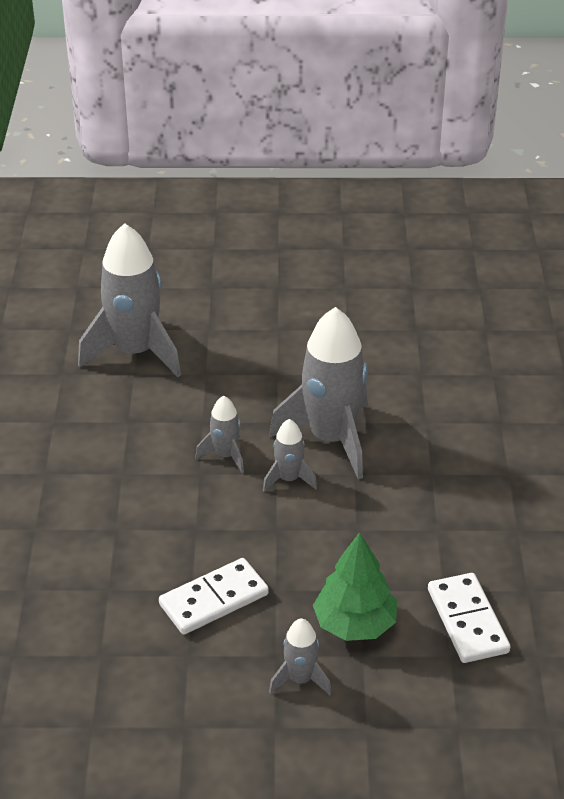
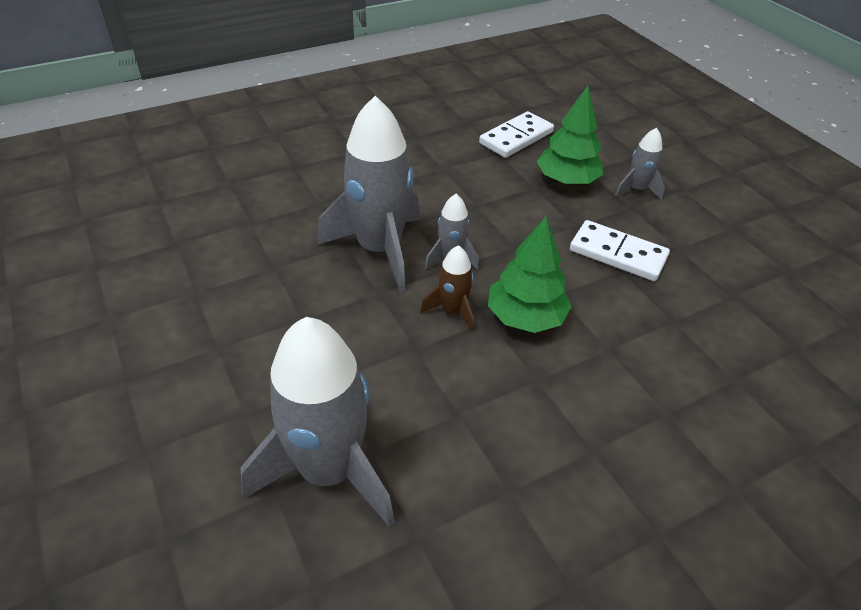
camera: 120 degrees left, 5 degrees up
(186, 495) = (525, 317): none -> green tree
(225, 455) = (452, 310): grey rocket -> brown rocket

